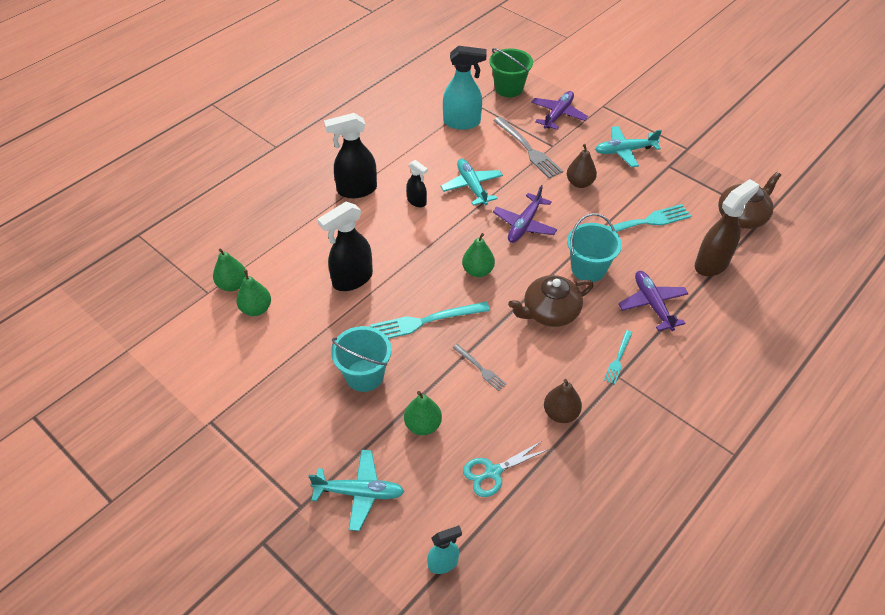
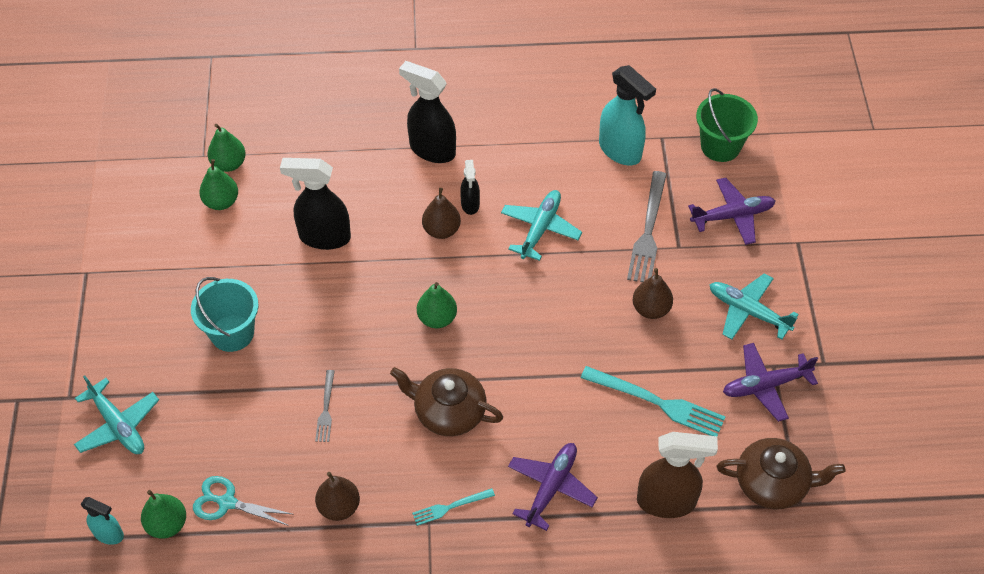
camera: 45 degrees right, 5 degrees up
(418, 225) = (441, 230): none -> brown pear
(423, 425) = (224, 415): green pear -> green pear (167, 524)
(426, 321) = (335, 327): turquoise fork -> none
(524, 225) = (538, 308): purple plane -> purple plane (765, 385)
(588, 269) = (539, 402): turquoise bucket -> none

